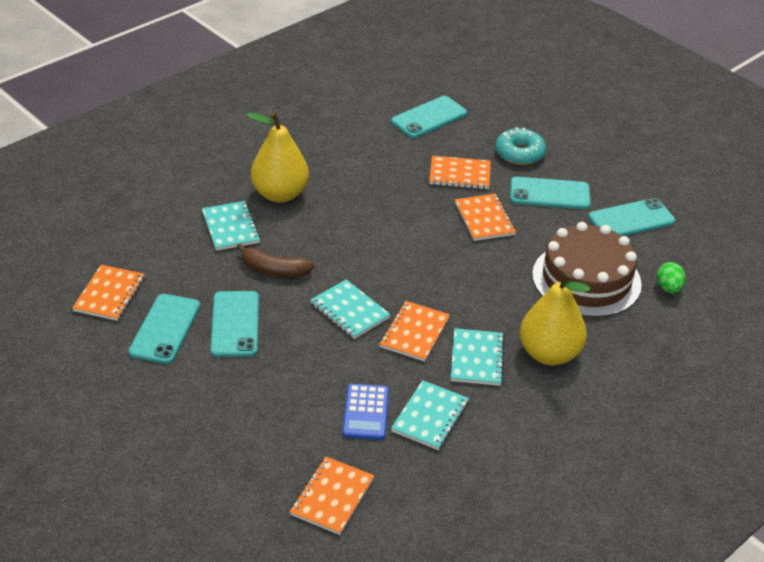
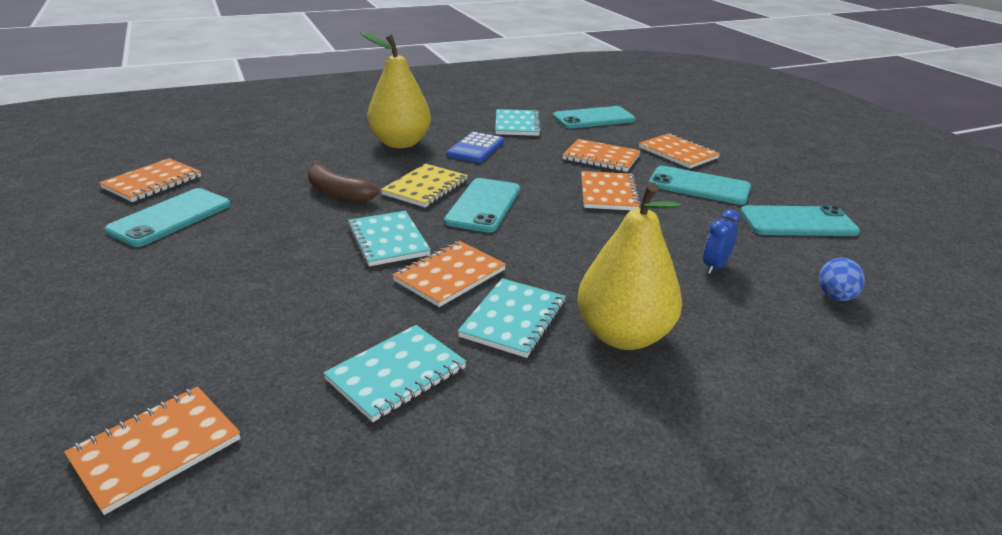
camera: 20 degrees right, 10 degrees down
(231, 227) = (328, 157): turquoise notebook -> turquoise notebook (517, 125)
(235, 324) = (248, 227): turquoise phone -> turquoise phone (483, 205)
(339, 247) = (425, 188): none -> yellow notebook
(365, 412) = (312, 347): blue calculator -> blue calculator (475, 148)
(519, 153) = (678, 153): turquoise donut -> orange notebook
(586, 279) = (714, 266): brown cake -> blue clock
(668, 288) = (835, 297): green egg -> blue egg

